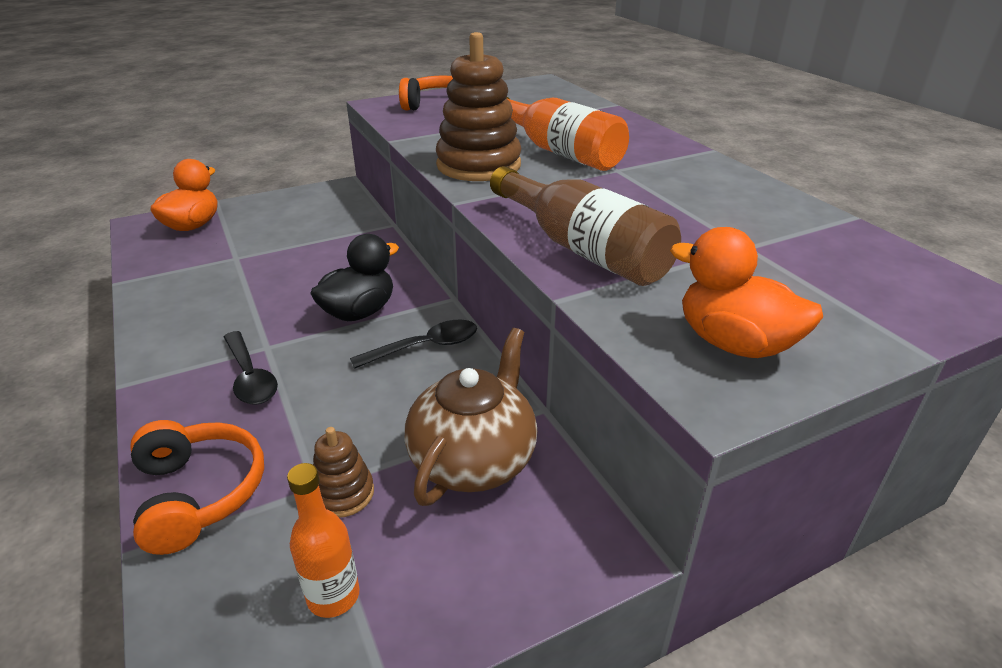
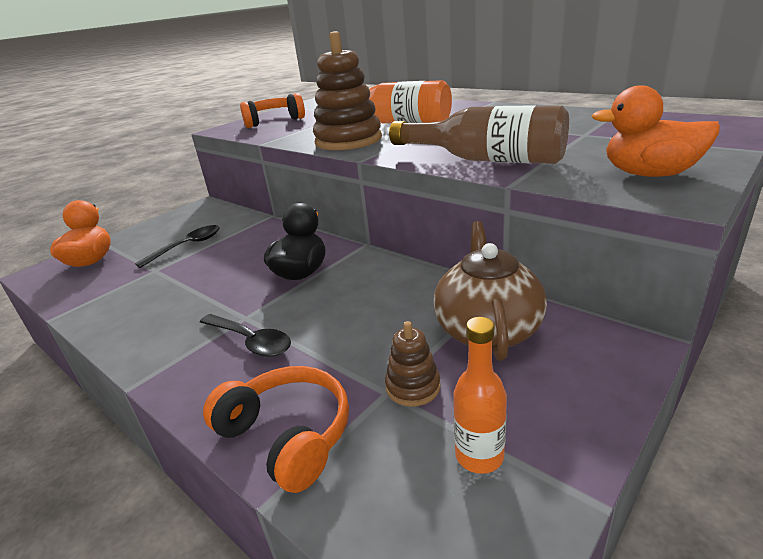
camera: 20 degrees left, 5 degrees down
(425, 347) = (376, 277): black spoon -> black spoon (187, 246)

